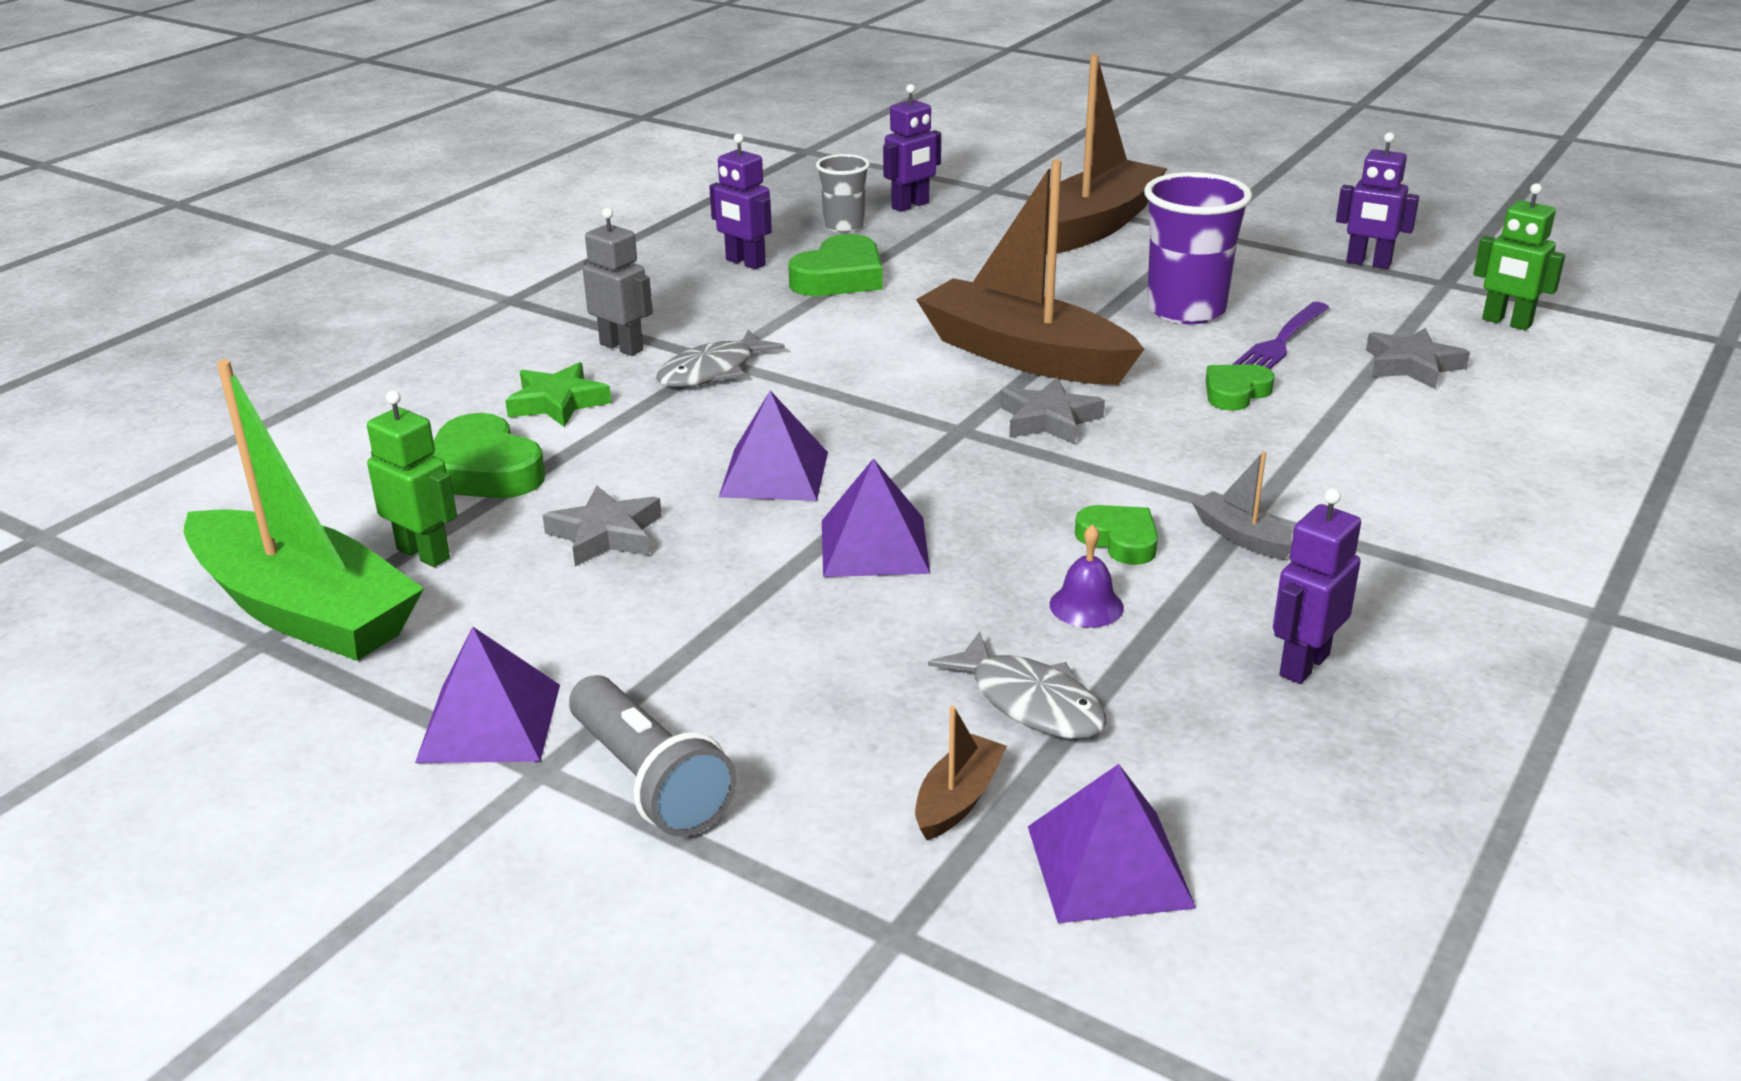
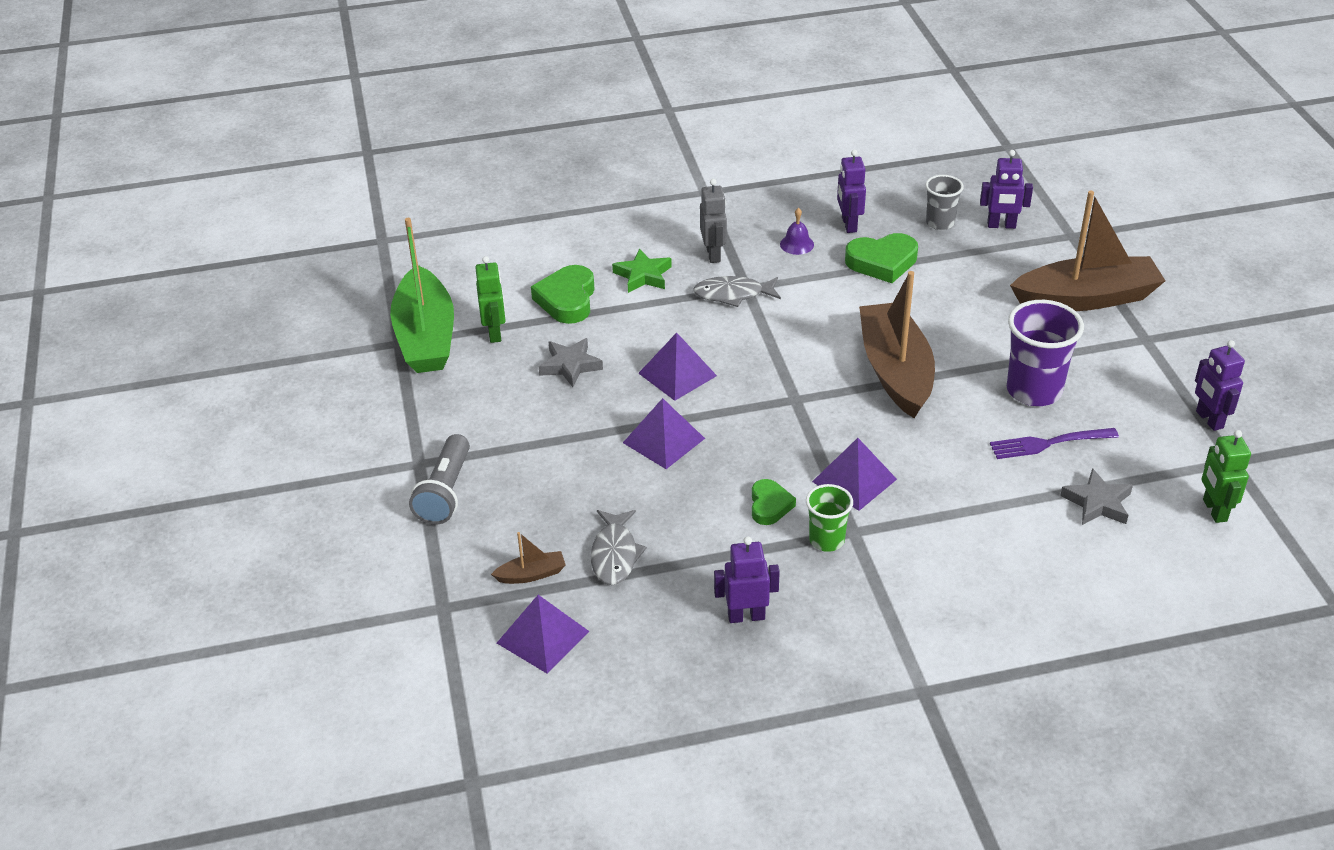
camera: 45 degrees right, 10 degrees up
(490, 722) = (426, 431): purple pyramid -> purple pyramid (854, 480)
(1048, 420) = (844, 419): grey star -> none
(1086, 606) = (703, 528): purple bell -> purple bell (797, 244)
(1235, 392) = (966, 460): green heart -> none
(1241, 536) = (826, 540): grey boat -> green cup

